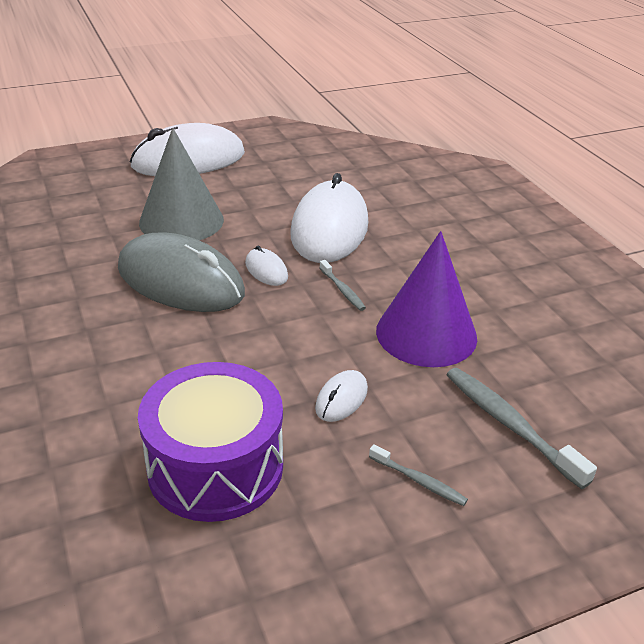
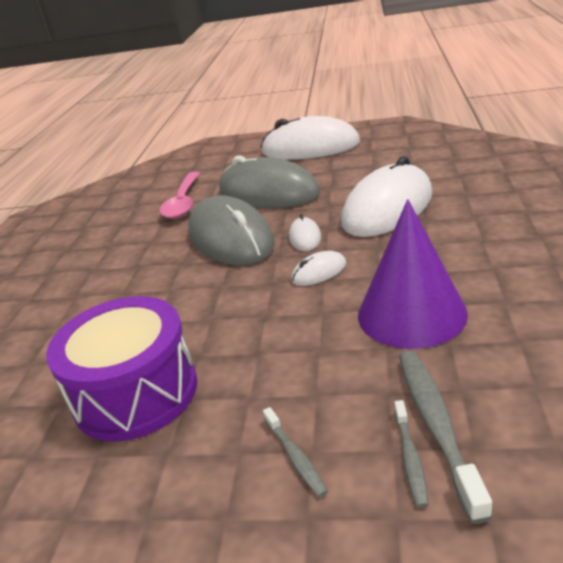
camera: 35 degrees right, 5 degrees down
(78, 242) = (183, 202): none -> pink spoon
(181, 221) = (268, 193): grey cone -> grey mouse
(341, 398) = (283, 358): white mouse -> white mouse (319, 272)
(342, 290) = (359, 262): grey toothbrush -> grey toothbrush (410, 458)

